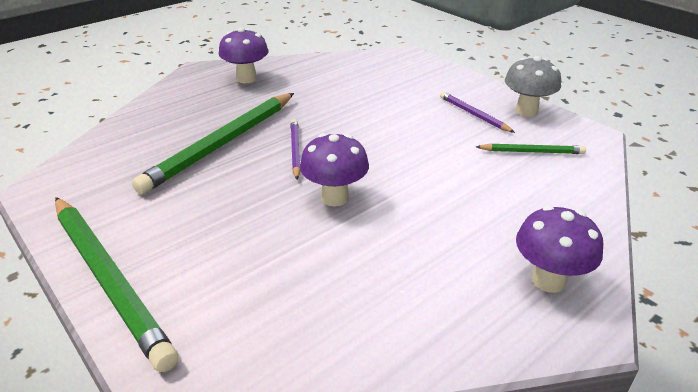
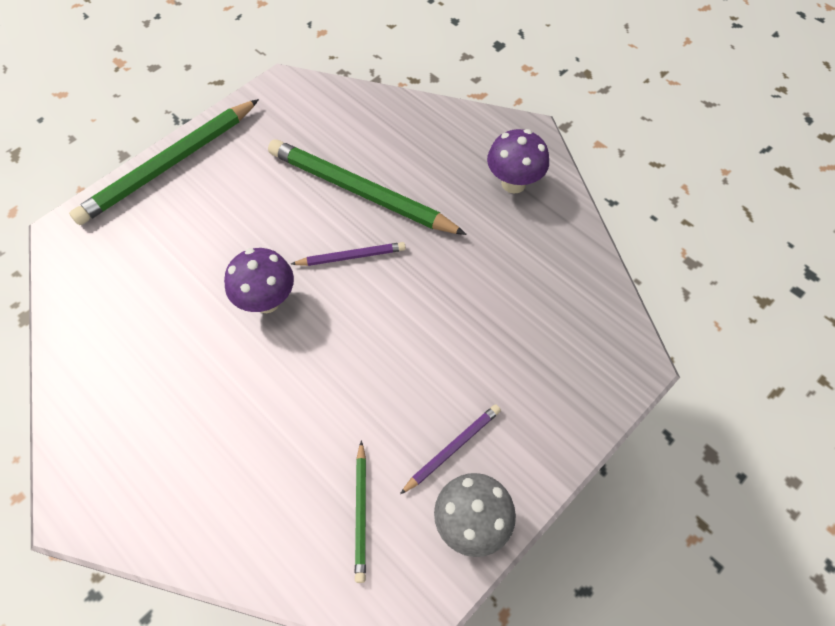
camera: 85 degrees right, 25 degrees up
(548, 280) = (133, 489): purple mushroom -> none

